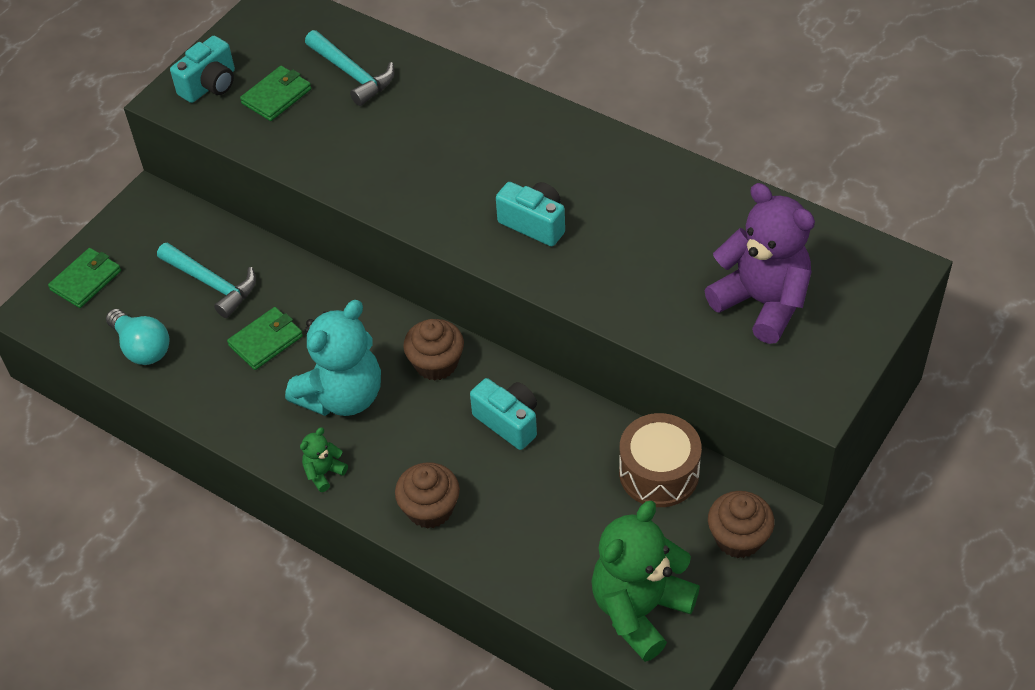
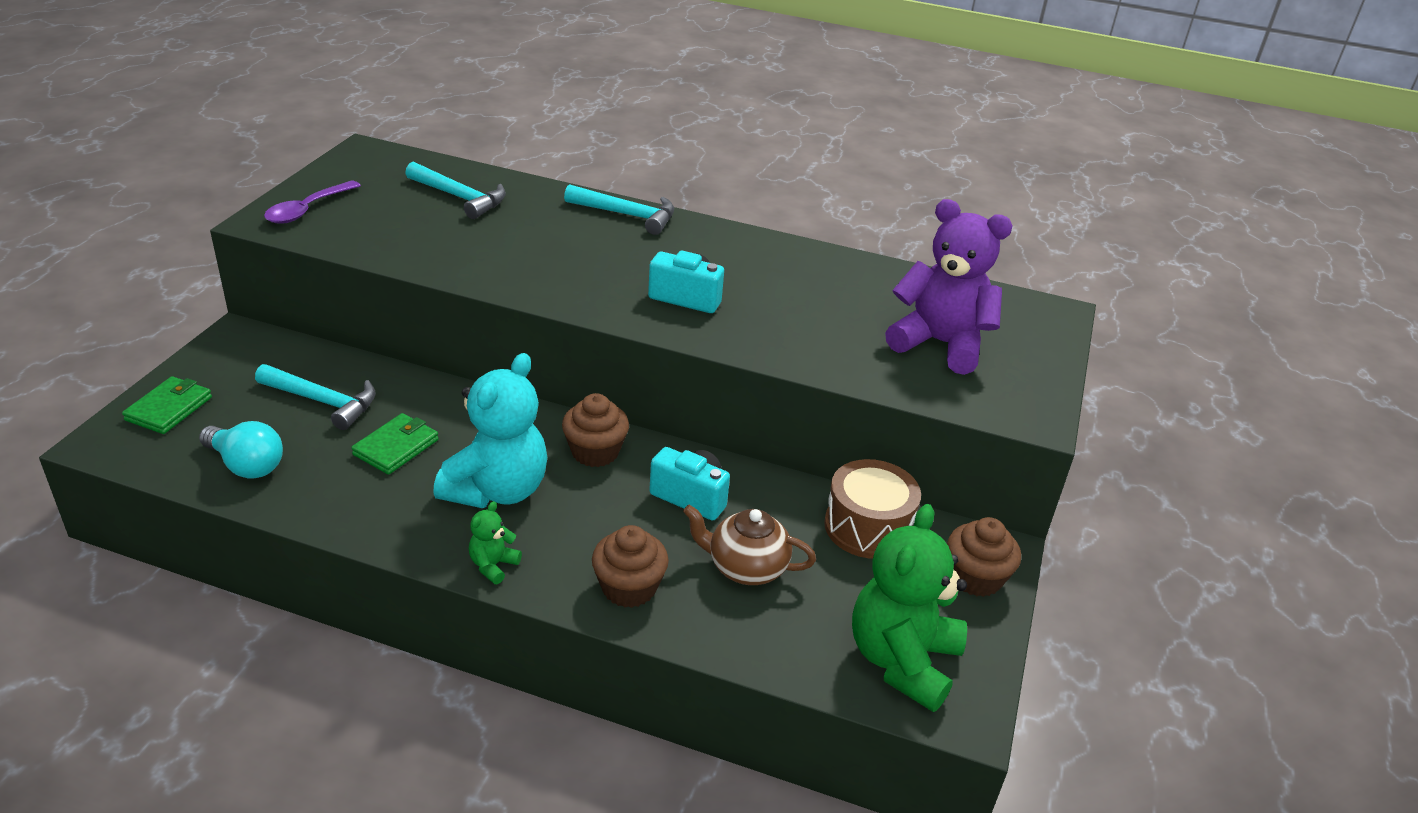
camera: 20 degrees left, 15 degrees down
(210, 85) = (307, 210): turquoise camera -> purple spoon
(276, 96) = (383, 215): green wallet -> none
(508, 107) = (627, 215): none -> turquoise hammer
(535, 502) = (745, 568): none -> brown teapot

